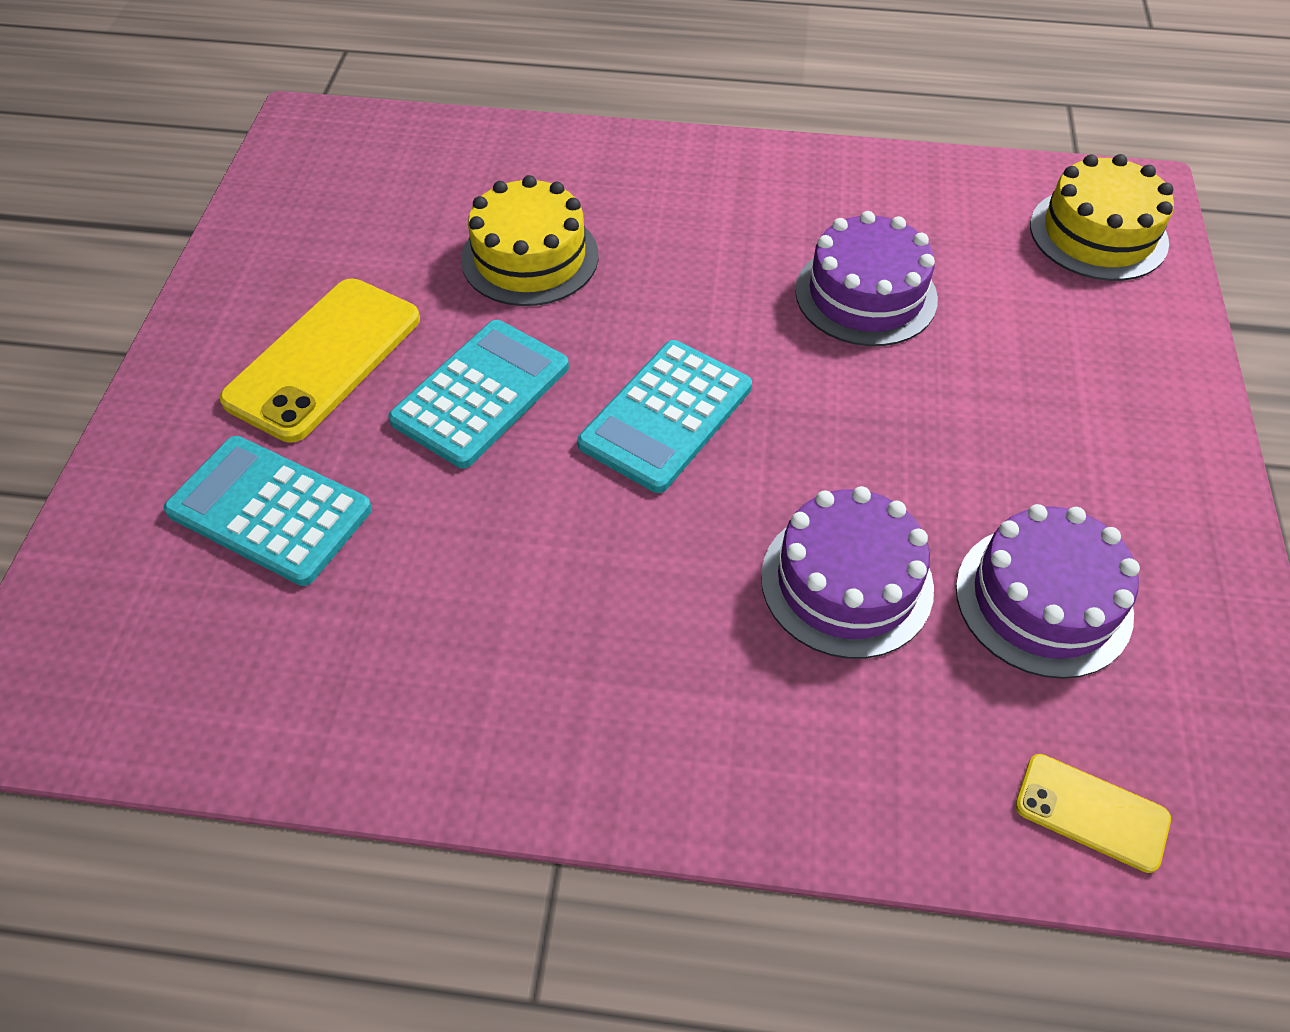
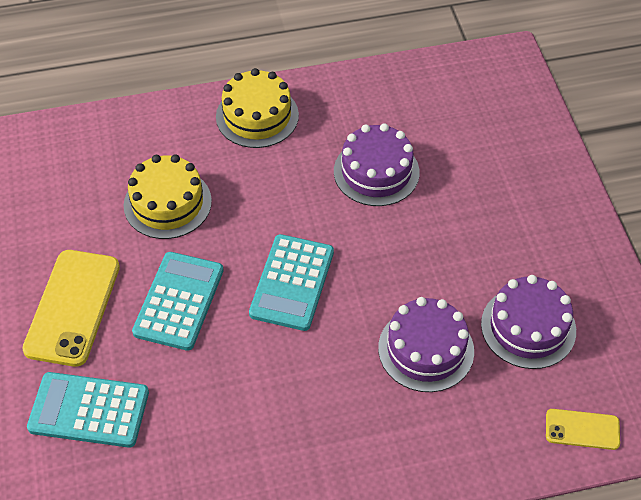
camera: 20 degrees left, 0 degrees up
(1098, 234) = (493, 94): yellow cake -> yellow cake (257, 116)

